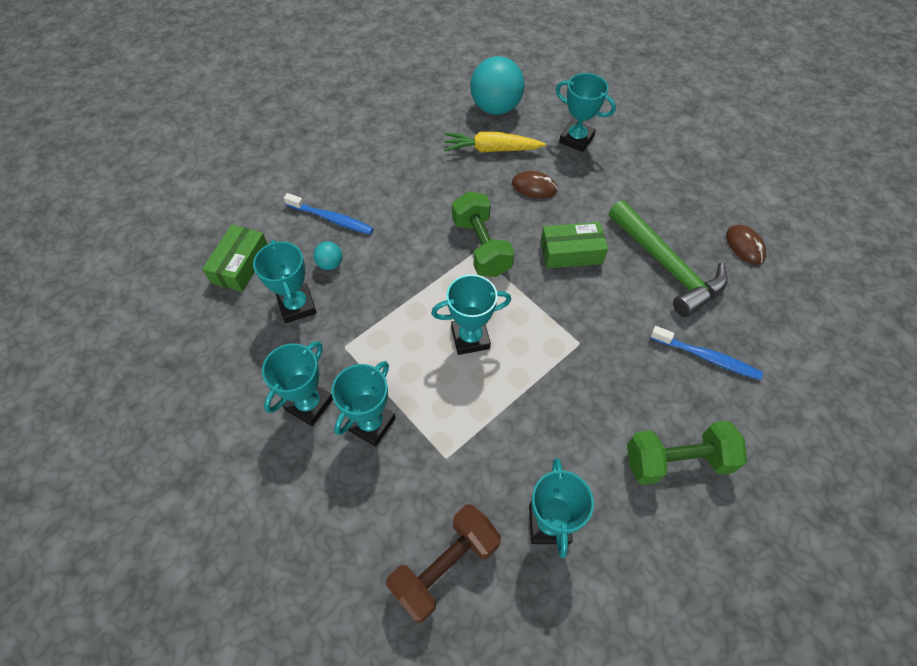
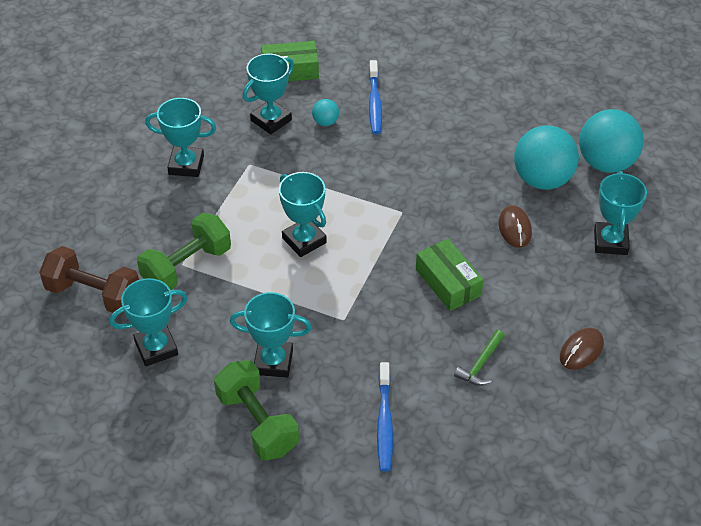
camera: 65 degrees right, 10 degrees down
(371, 424) = (188, 208): turquoise trophy -> turquoise trophy (273, 362)
(481, 247) = (410, 214): green dumbbell -> green dumbbell (187, 267)
(491, 149) = (542, 179): yellow carrot -> turquoise ball
(667, 266) = (481, 364): green hammer -> green hammer, size x0.44
(744, 246) = (555, 427): brown mouse -> brown mouse (581, 350)

